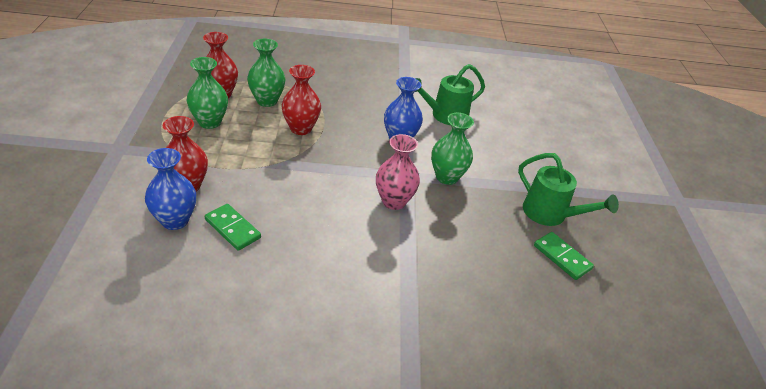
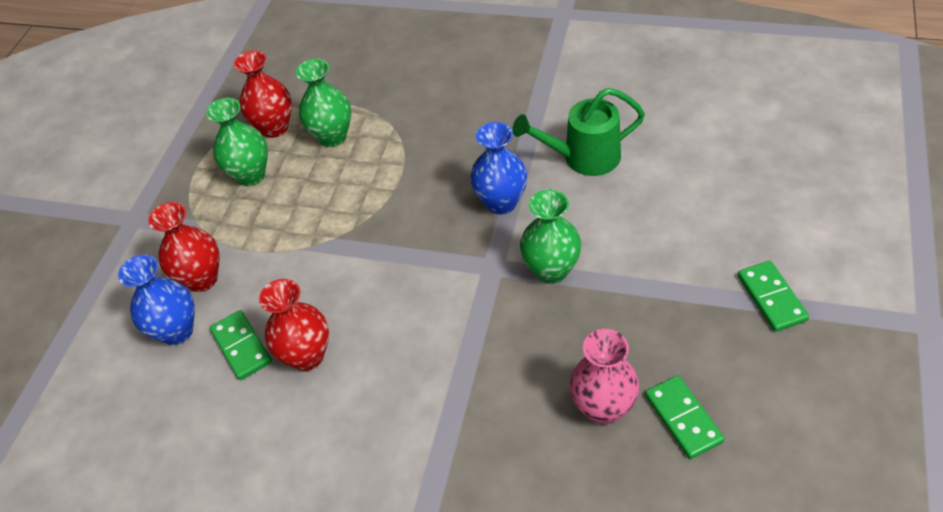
camera: 25 degrees right, 10 degrees up
(301, 128) = (366, 184): red vase -> red vase (307, 356)
(394, 201) = (461, 311): pink vase -> pink vase (603, 408)
(551, 215) = (692, 342): green watering can -> none
(587, 189) = (771, 298): none -> green domino

